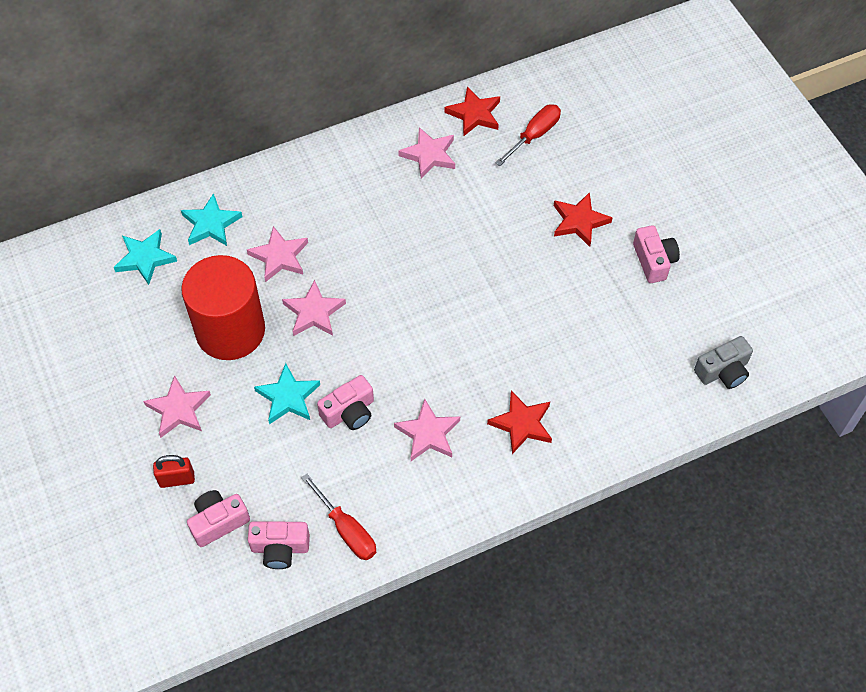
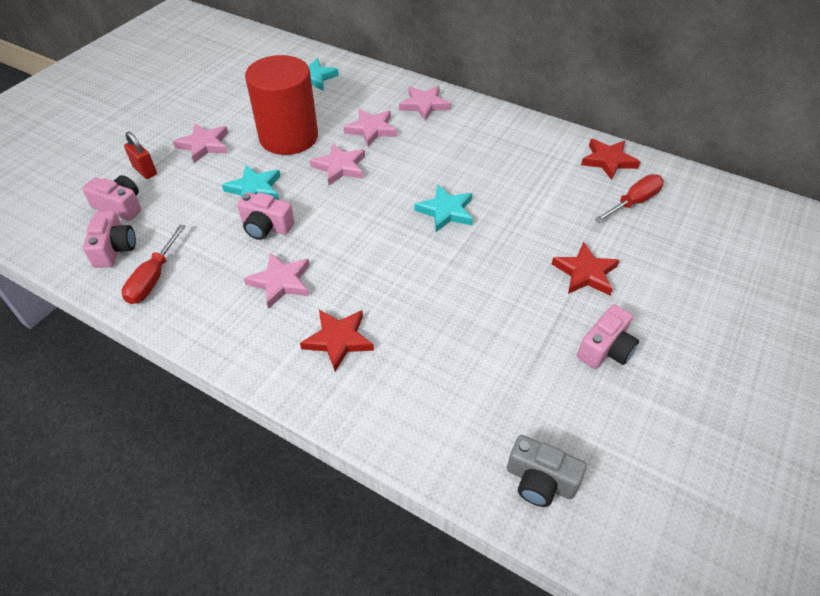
camera: 55 degrees right, 10 degrees down
(211, 224) = (367, 90): turquoise star -> turquoise star (446, 211)
(280, 548) = (114, 249): pink camera -> pink camera turned 150 degrees counterclockwise
(429, 155) = (541, 156): pink star -> pink star (424, 105)
(534, 135) = (633, 202): red screwdriver -> red screwdriver turned 45 degrees counterclockwise

